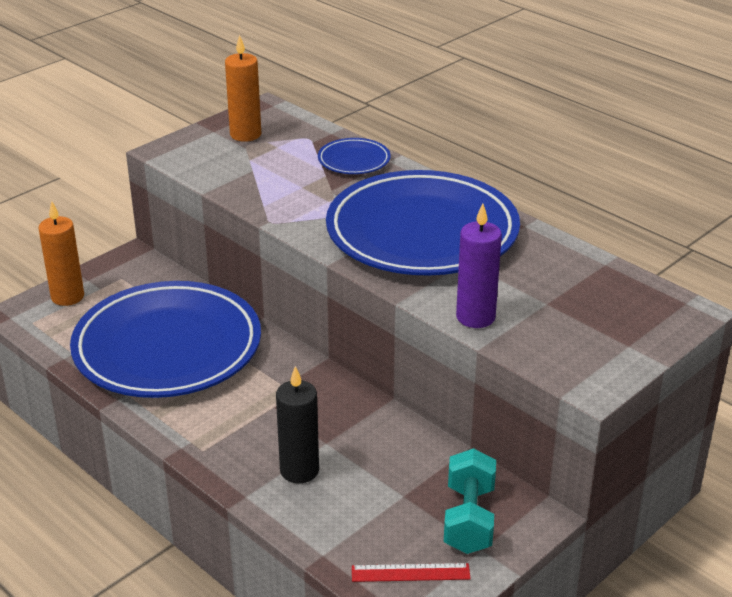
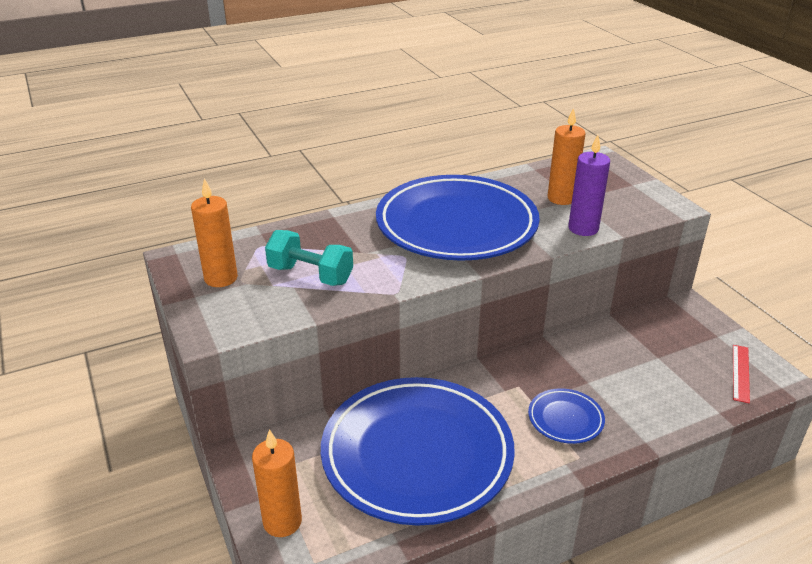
camera: 70 degrees left, 0 degrees up
(299, 470) = (619, 404): black candle -> none
(354, 160) = (320, 231): blue plate -> blue plate (565, 419)
(469, 519) = (687, 334): turquoise dumbbell -> turquoise dumbbell (310, 275)
(540, 293) = (561, 198): none -> orange candle

